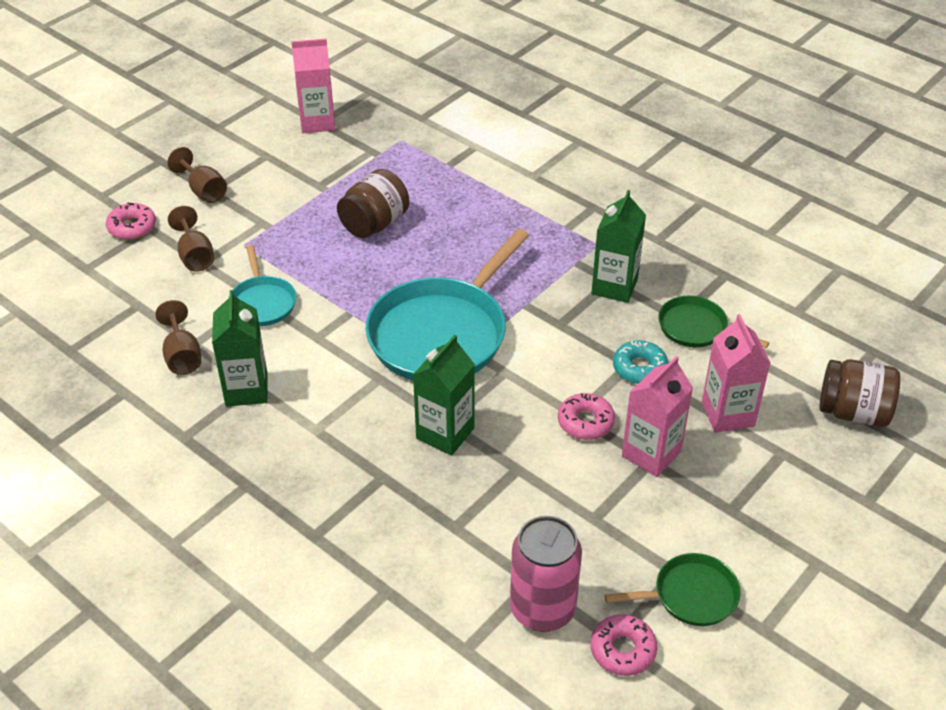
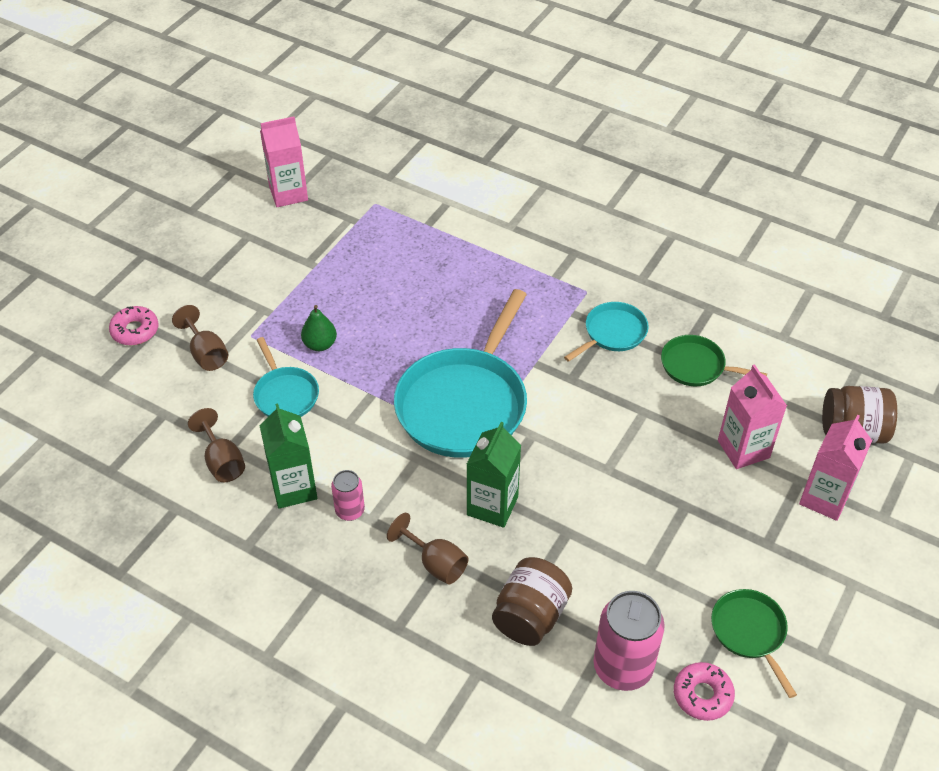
camera: 10 degrees left, 5 degrees up
(203, 191) = (195, 282): brown goblet -> brown goblet (435, 563)
(297, 418) = (350, 511): none -> pink can
(310, 261) = (320, 344): none -> green pear
(374, 224) = (372, 297): brown jar -> brown jar (530, 616)
(585, 422) = (618, 476): pink donut -> none
(614, 286) = (612, 333): green carton -> turquoise pan
(639, 368) = (654, 414): turquoise donut -> none
(651, 454) = (684, 498): pink carton -> pink carton (824, 498)
(690, 595) = (750, 632): green pan -> green pan turned 90 degrees counterclockwise

